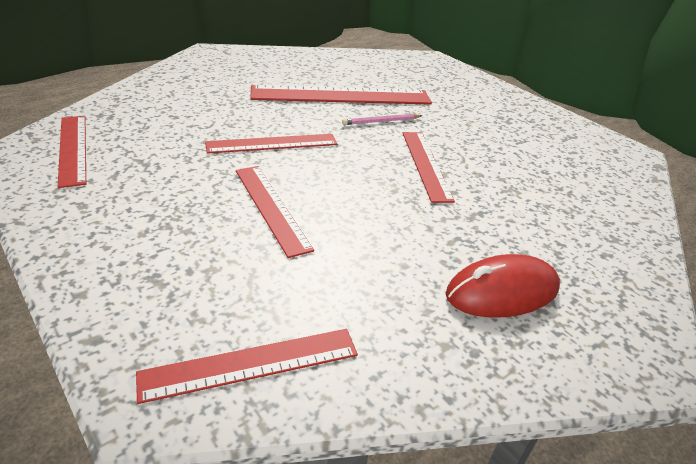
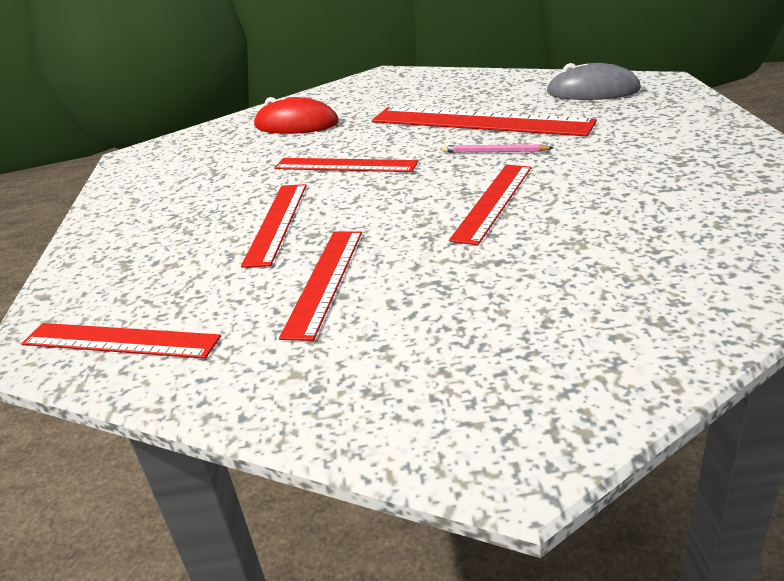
camera: 40 degrees right, 5 degrees down
(73, 149) = (174, 156): red ruler -> red ruler (324, 281)
(396, 67) = (592, 91): none -> grey mouse
(502, 291) = (419, 342): red mouse -> red mouse (296, 124)

